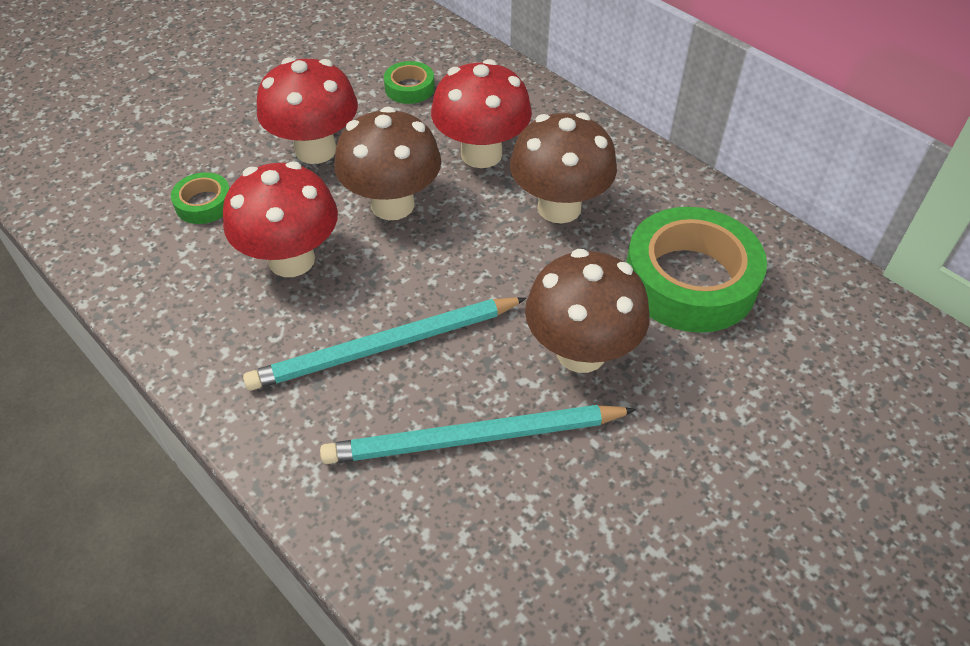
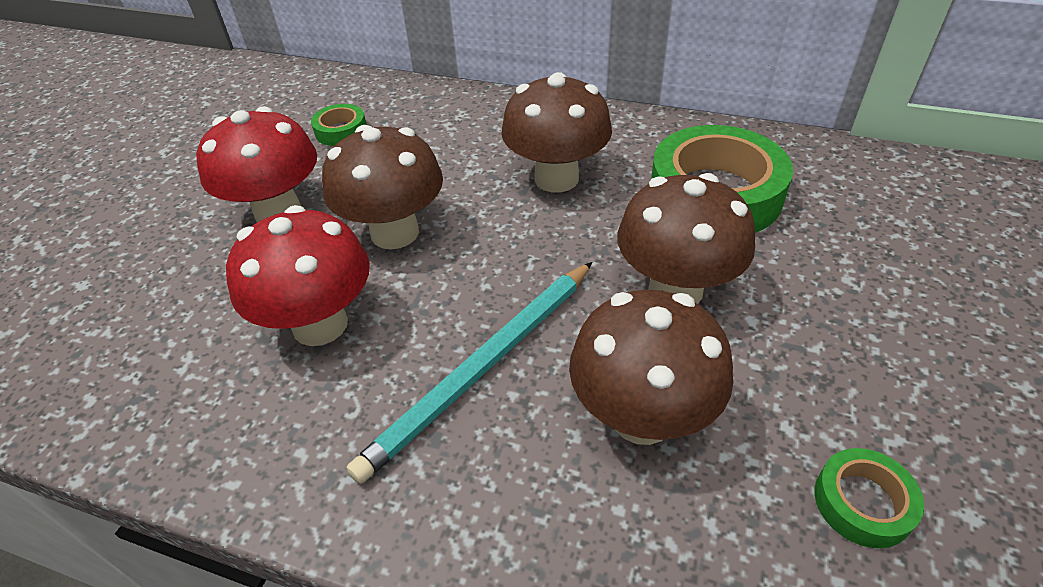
camera: 25 degrees left, 5 degrees down
(204, 204) = (179, 308): green tape -> green tape (862, 502)
(473, 438) = (642, 416): turquoise pencil -> brown mushroom
(481, 154) = (451, 161): red mushroom -> none

